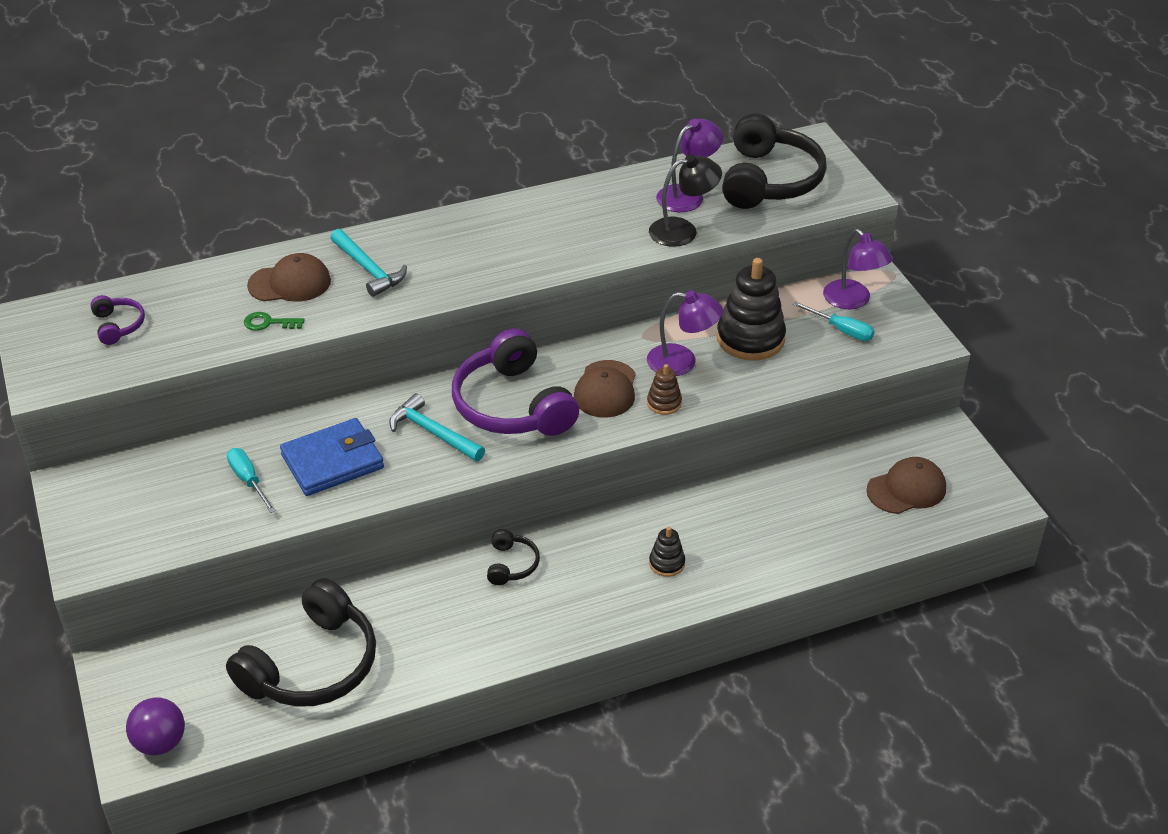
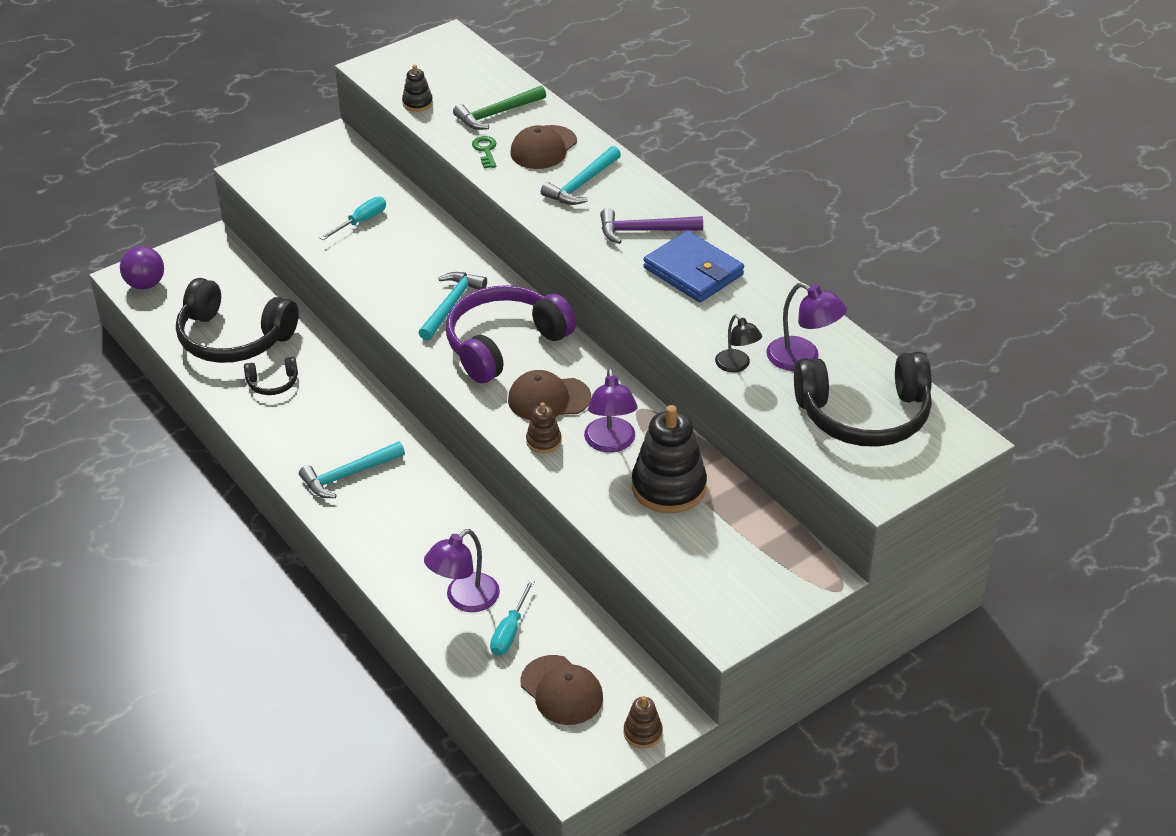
camera: 75 degrees right, 0 degrees up
(118, 325) = (453, 80): purple headphones -> none
(206, 305) = (496, 114): none -> green hammer
(290, 283) = (543, 148): brown cap -> brown cap turned 60 degrees clockwise
(333, 461) = (397, 259): blue wallet -> blue wallet (693, 272)
(465, 245) = (643, 231): none -> purple hammer
(511, 564) = (372, 423): black headphones -> black headphones (273, 383)
(583, 594) = (348, 475): none -> turquoise hammer
(667, 563) = (401, 523): black stacking toy -> black stacking toy (417, 103)
(683, 230) = (737, 365): black lamp -> black lamp, size x0.67
(841, 330) = (714, 556): turquoise screwdriver -> turquoise screwdriver (510, 631)
(853, 301) = (771, 560): purple lamp -> purple lamp (464, 599)
(961, 449) = (643, 733): none -> brown stacking toy

